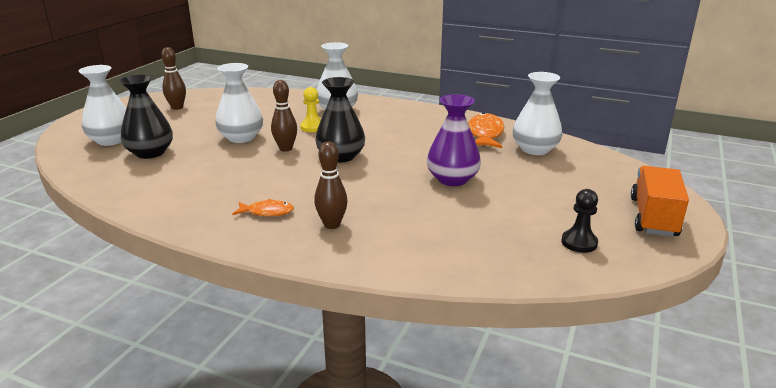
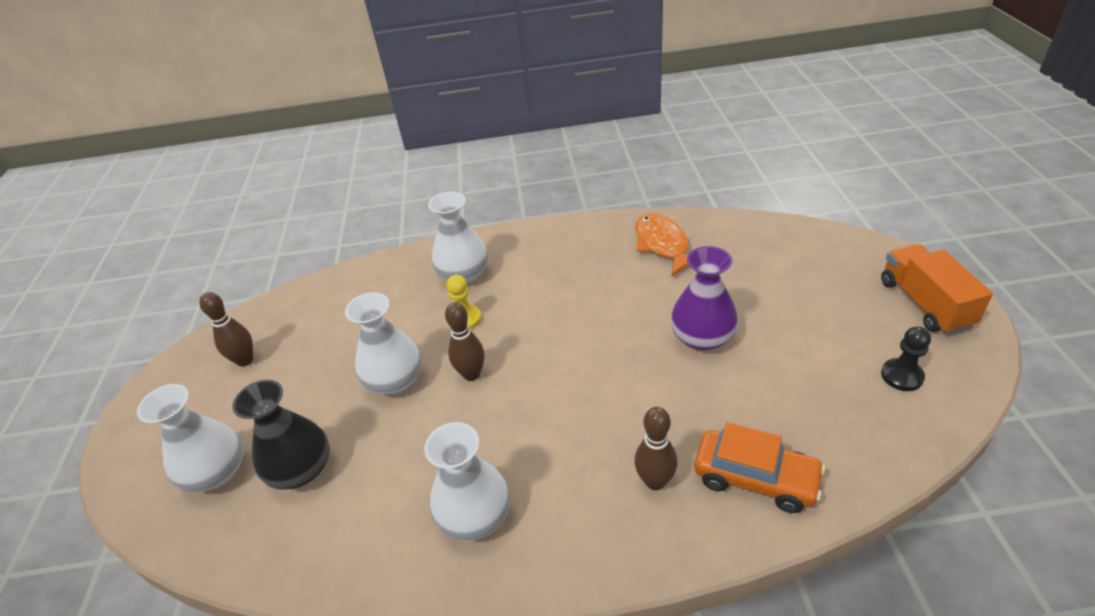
camera: 25 degrees left, 15 degrees up
(267, 212) = (563, 500): orange fish -> none
(341, 156) = (549, 357): black vase -> none
(398, 247) = (755, 478): none -> orange car
(535, 149) = (734, 248): white vase -> white vase (475, 515)

